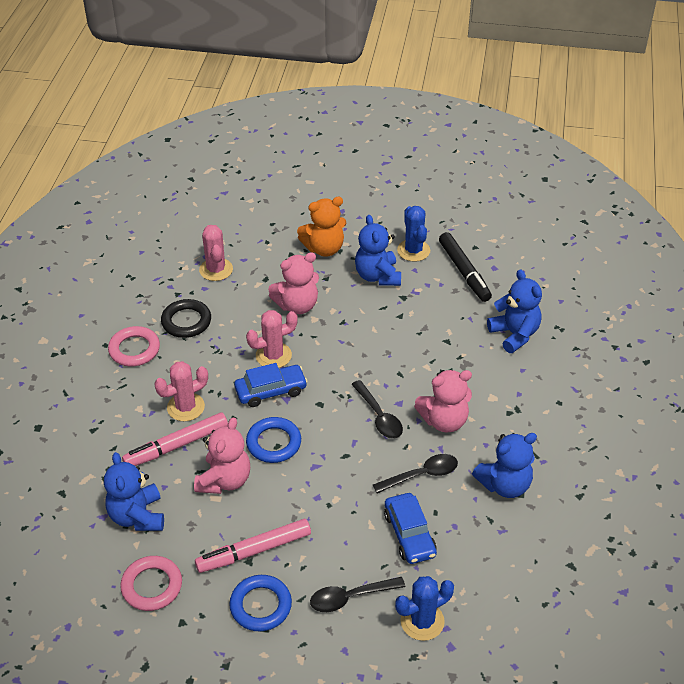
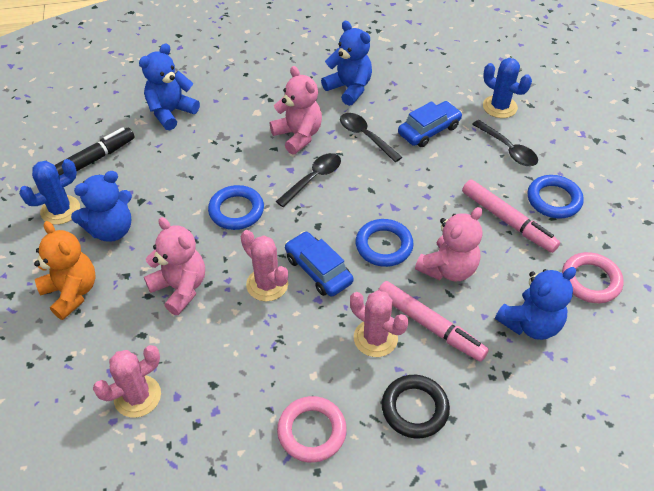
camera: 110 degrees left, 5 degrees up
(186, 321) = (243, 392): black ring -> black ring (414, 408)
(224, 480) = (448, 269): pink teddy bear -> pink teddy bear turned 135 degrees clockwise
(363, 354) = (236, 210): none -> blue ring

